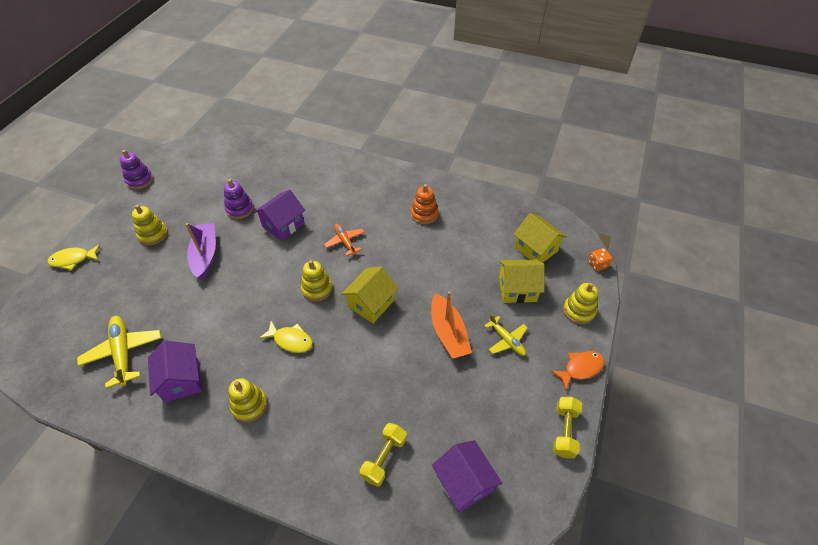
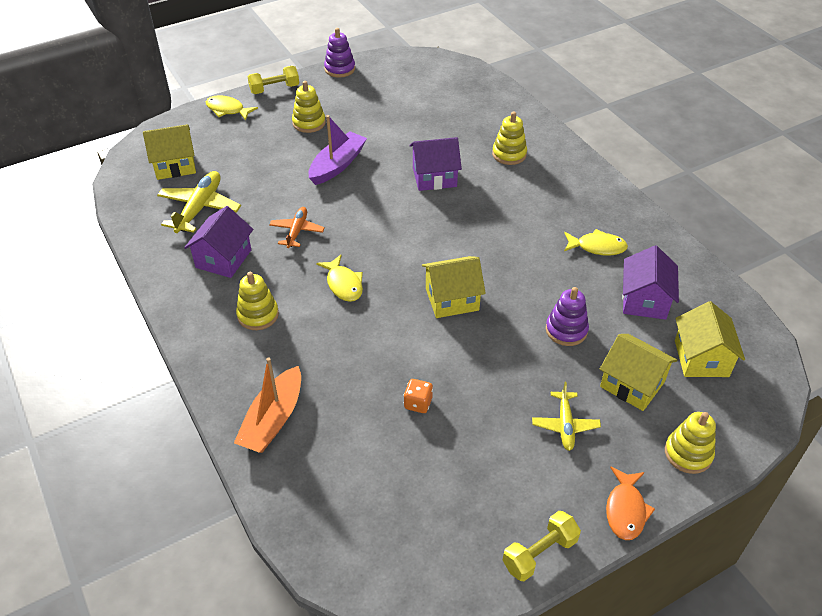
camera: 40 degrees right, 5 degrees down
(67, 331) = (175, 165): none -> yellow house
(240, 209) = (406, 140): purple stacking toy -> purple stacking toy (566, 330)
(317, 289) = (411, 254): yellow stacking toy -> yellow stacking toy (509, 154)
(345, 241) = (482, 226): orange plane -> orange plane (297, 231)
(384, 458) = (330, 440): yellow dumbbell -> yellow dumbbell (274, 89)
(424, 214) = (597, 247): orange stacking toy -> yellow fish
(448, 333) = (506, 376): orange boat -> orange boat (273, 420)
(464, 482) = (384, 517): purple house -> purple house (644, 300)
(580, 368) = (625, 510): orange fish -> orange fish turned 90 degrees clockwise
(597, 264) = (769, 422): orange dice -> orange dice (418, 403)

